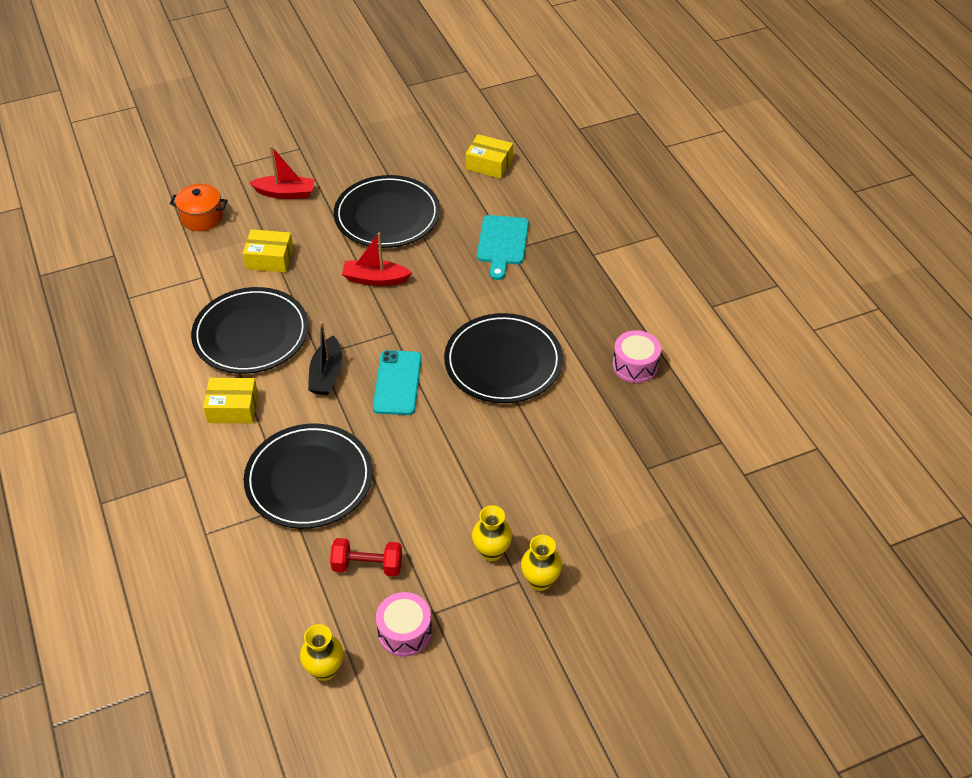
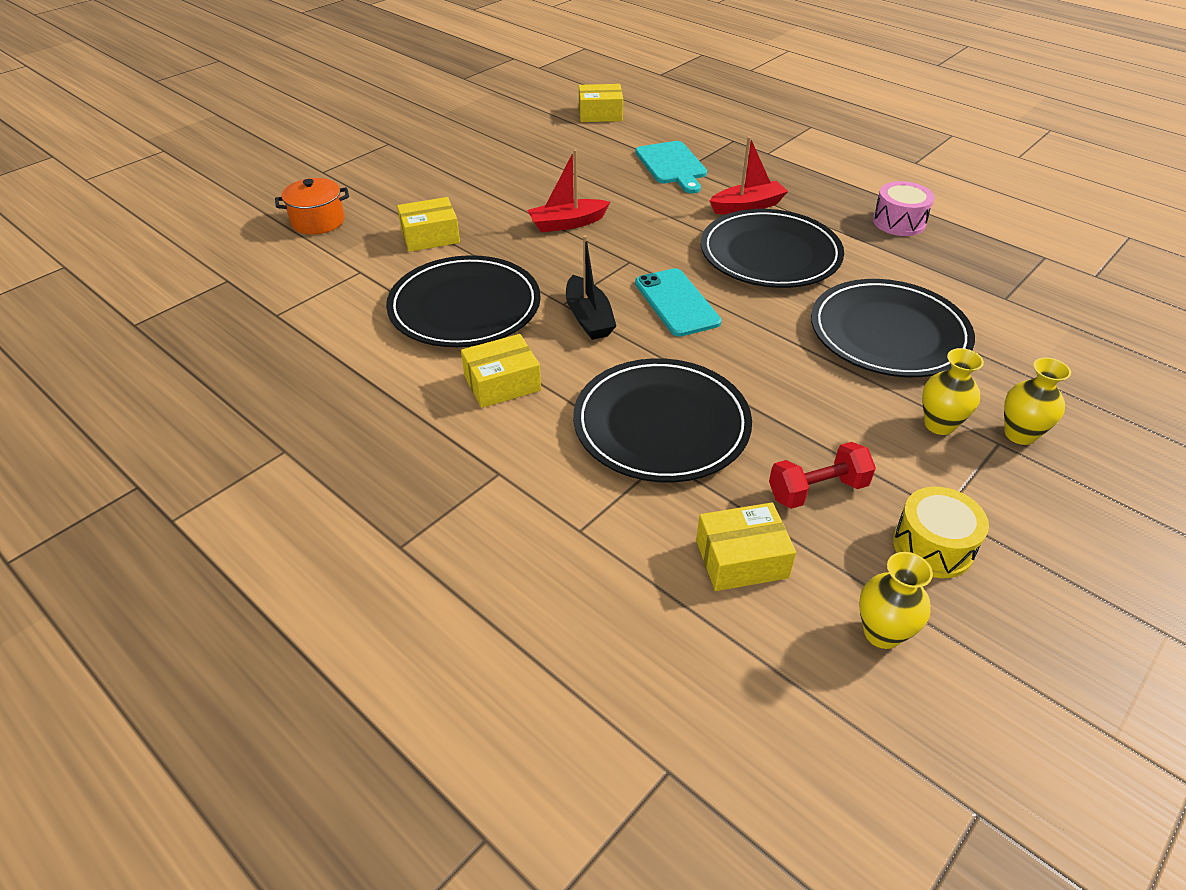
camera: 25 degrees left, 5 degrees down
(283, 591) = (741, 559): none -> yellow box
(285, 193) = (402, 180): red boat -> red boat (747, 206)
(387, 216) = (532, 172): black plate -> black plate (888, 333)
(405, 632) = (932, 546): pink drum -> yellow drum

